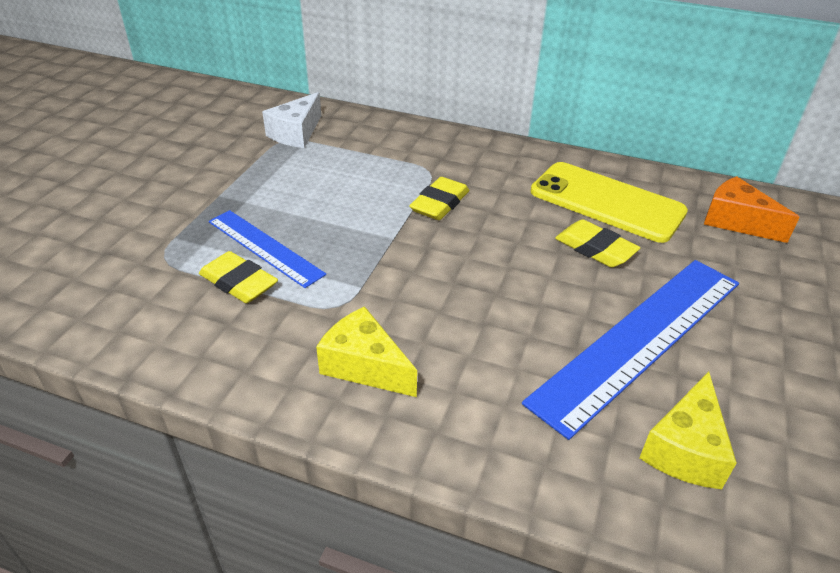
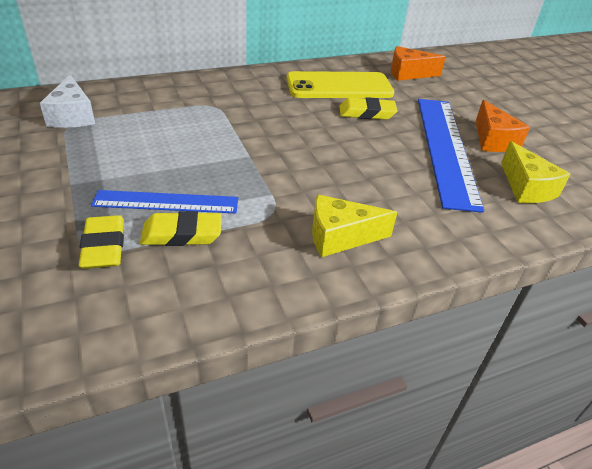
camera: 45 degrees left, 0 degrees up
(439, 203) = (248, 123): yellow eraser -> yellow eraser (104, 246)
(734, 363) = (493, 140): none -> orange cheese

